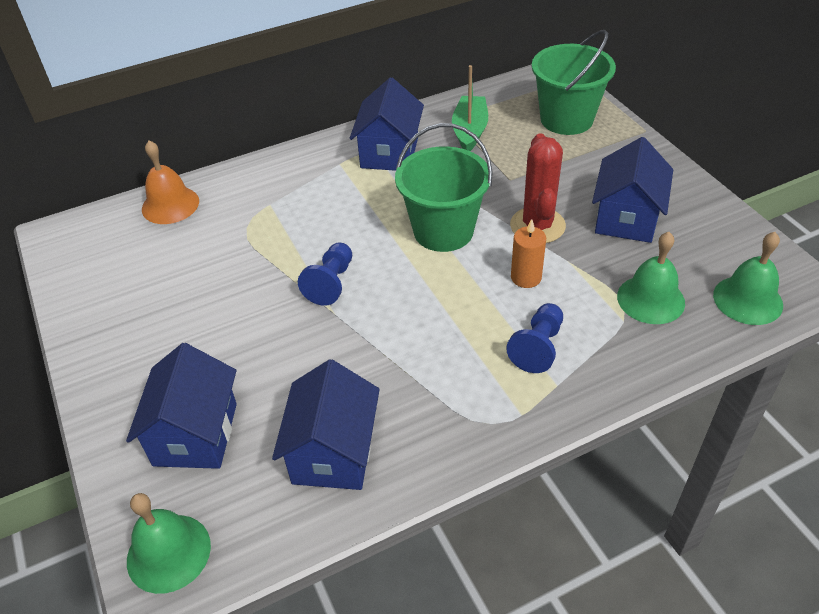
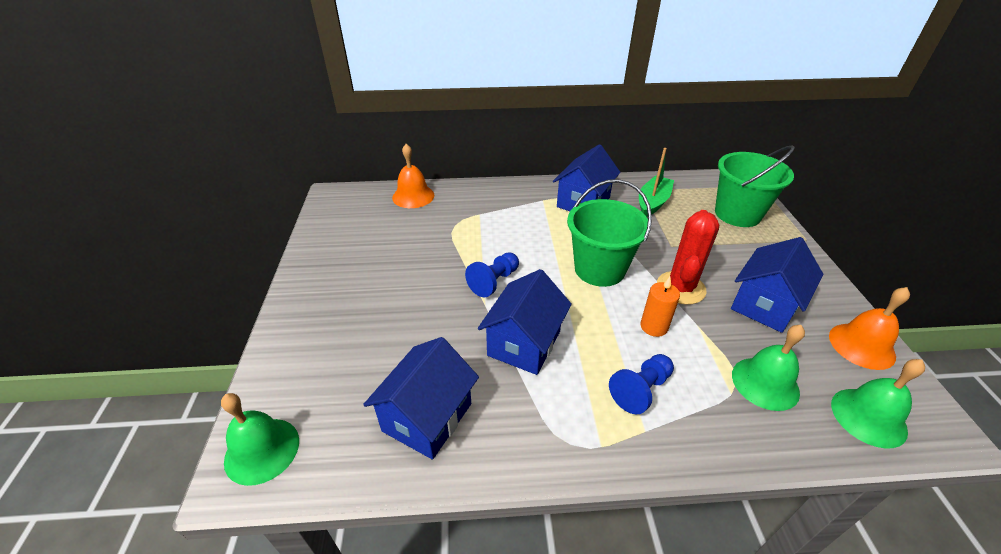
camera: 20 degrees right, 5 degrees down
(195, 434) = (336, 362): blue house -> blue house (524, 343)
(726, 232) = (861, 345): none -> orange bell

